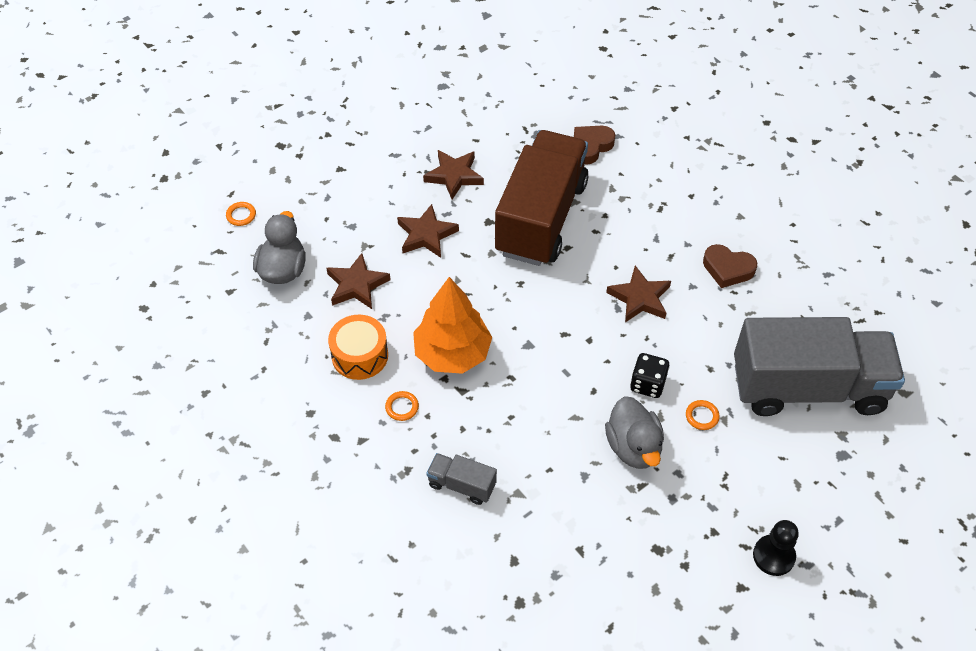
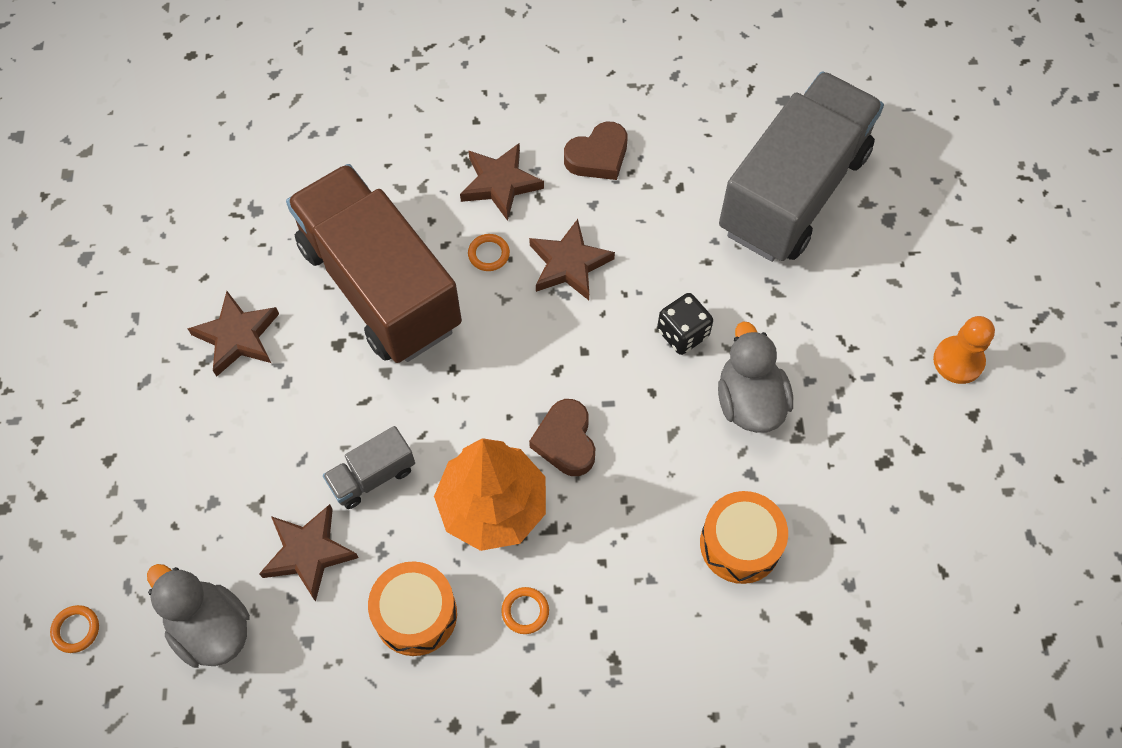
camera: 55 degrees left, 10 degrees up
(426, 235) = (299, 425): brown star -> brown star (500, 183)
(462, 485) = (675, 611): grey truck -> grey truck (372, 476)
(533, 496) = (740, 544): none -> orange drum
(591, 146) = (323, 167): brown heart -> brown heart (565, 441)
(633, 447) = (749, 401): grey duck -> grey duck turned 120 degrees counterclockwise
(702, 416) = (758, 310): orange ring -> orange ring (489, 254)
(773, 556) = (958, 361): black pawn -> orange pawn

